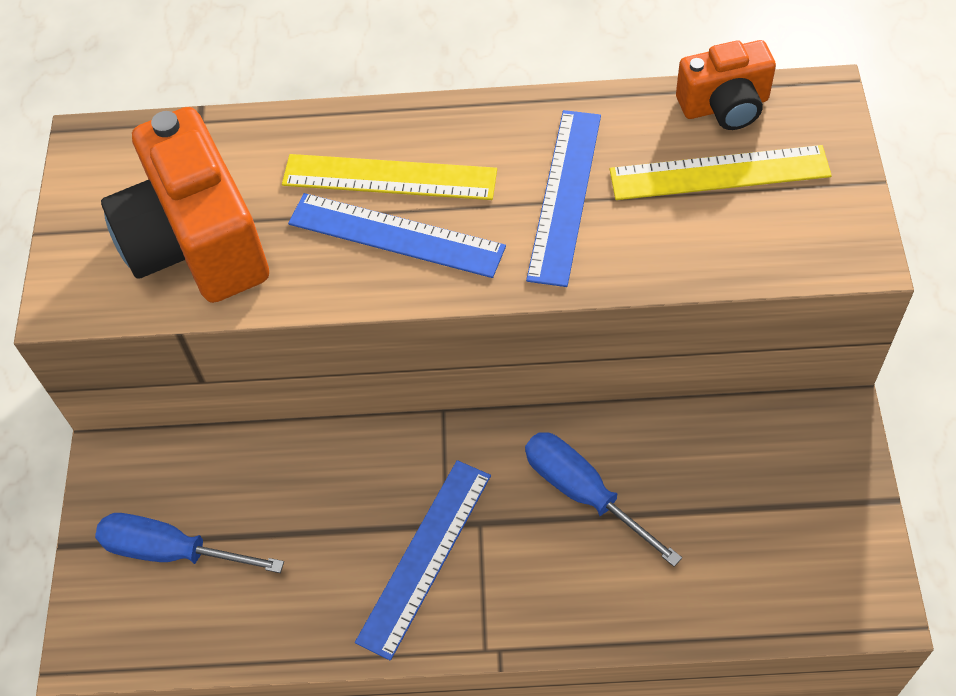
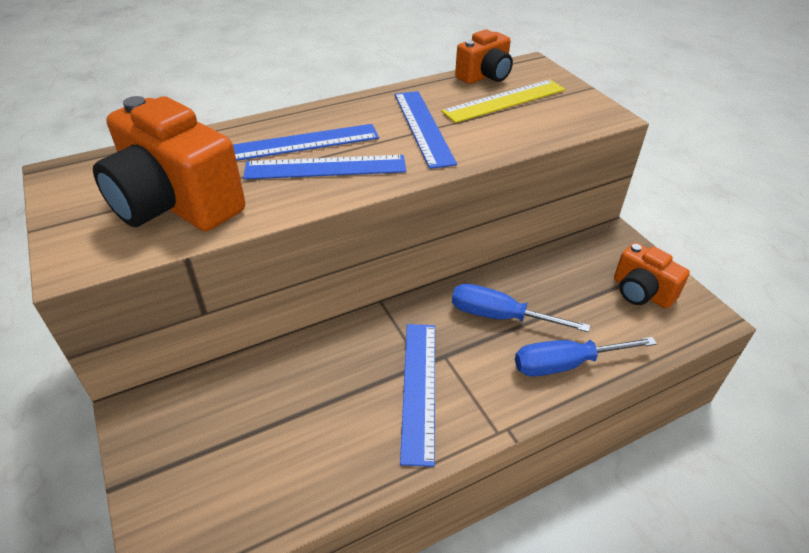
camera: 30 degrees left, 15 degrees down
(172, 551) = (216, 456): blue screwdriver -> blue screwdriver (566, 364)
(389, 178) = (303, 143): yellow ruler -> blue ruler
(806, 529) = (641, 292): none -> orange camera

